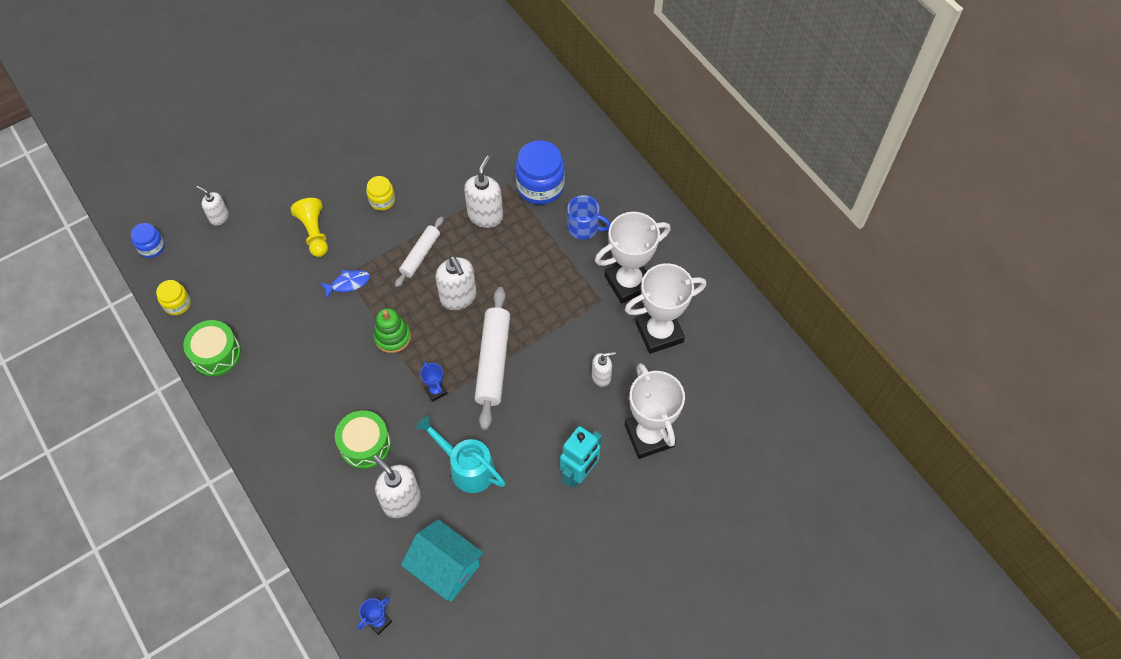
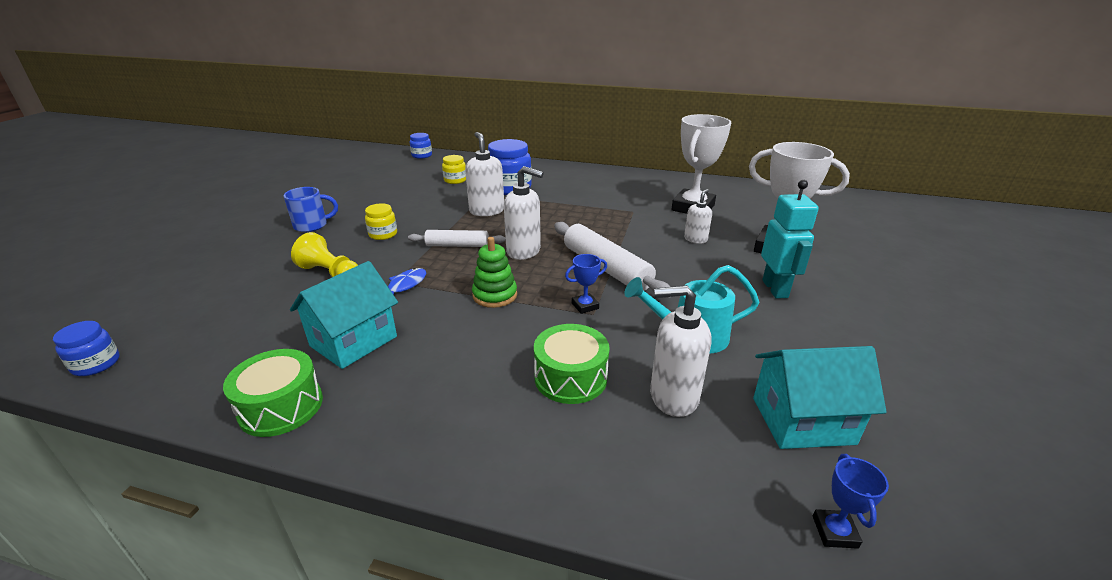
camera: 40 degrees left, 30 degrees down
(177, 304) = (177, 392): yellow jar -> yellow jar (455, 180)
(219, 217) = (192, 306): white soap dispenser -> none
(281, 323) = (353, 341): none -> turquoise house
(420, 255) = (457, 245): white rolling pin -> white rolling pin turned 75 degrees counterclockwise
(436, 391) = (585, 306): blue trophy -> blue trophy turned 45 degrees counterclockwise
(520, 61) = (422, 155): none -> blue jar
(584, 228) = (568, 191): blue mug -> blue mug (312, 225)
(628, 282) = (636, 199): white trophy -> none

